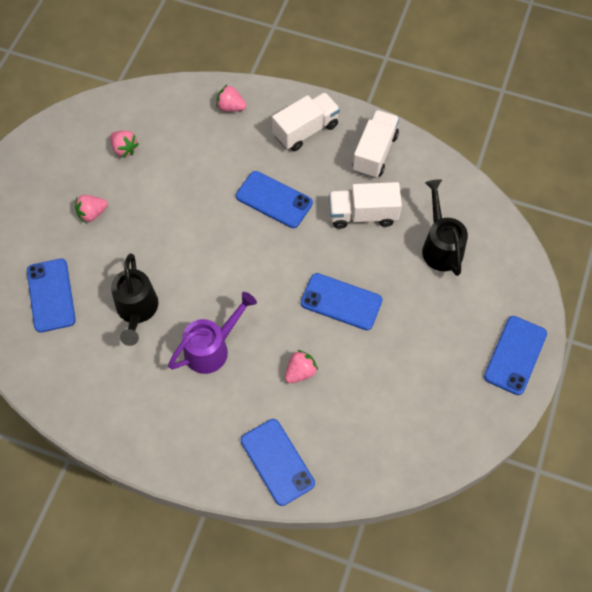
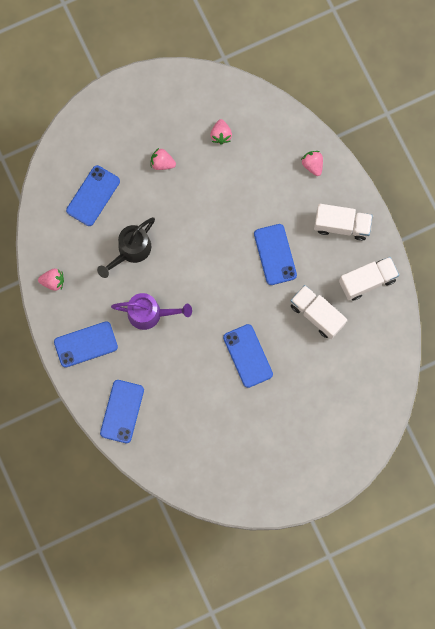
camera: 45 degrees right, 15 degrees up
(300, 372) = (183, 374): pink strawberry -> pink strawberry (53, 281)
(440, 246) = (340, 378): black watering can -> none
(515, 355) = (310, 481): blue phone -> blue phone (85, 344)

